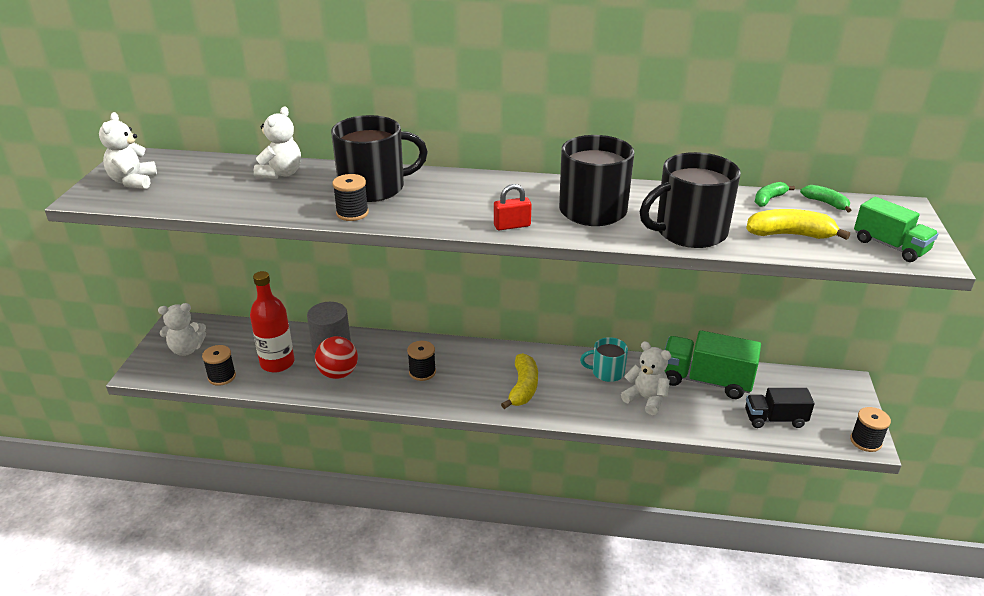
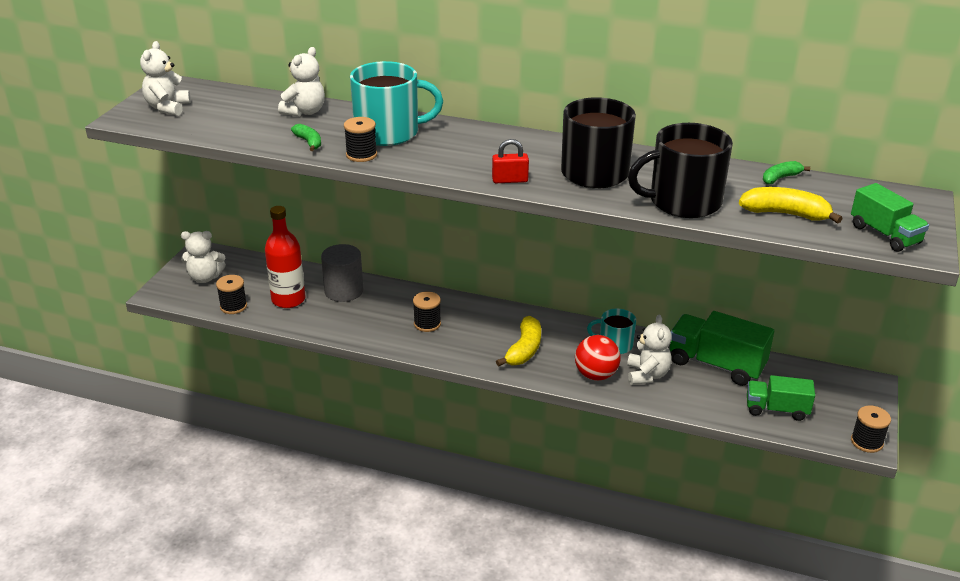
camera: 10 degrees right, 0 degrees up
(338, 373) = (345, 316): red ball -> red ball (596, 375)
(374, 188) = (389, 132): black mug -> turquoise mug
(646, 399) = (647, 375): white teddy bear -> white teddy bear turned 45 degrees clockwise
(774, 419) = (776, 409): black truck -> green truck
(825, 203) = (839, 187): green banana -> green banana (309, 142)

